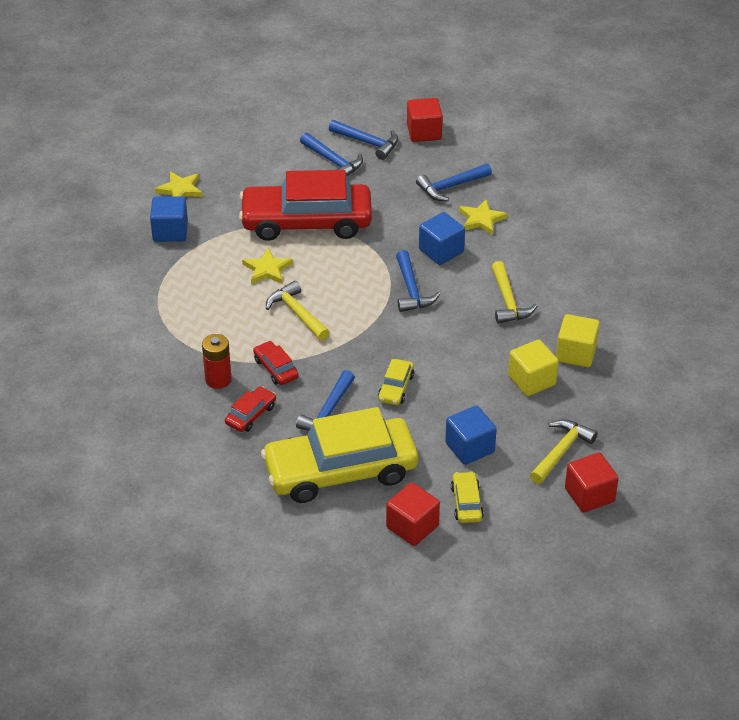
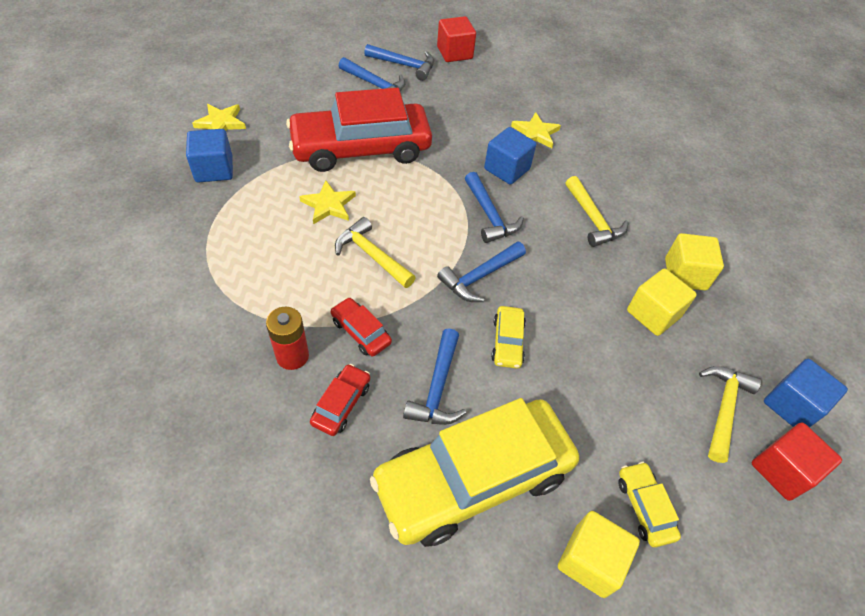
camera: 15 degrees left, 10 degrees up
(412, 526) = (590, 560): red cube -> yellow cube
(450, 187) = (495, 103): blue hammer -> blue hammer (479, 277)
(469, 447) = (619, 417): blue cube -> blue cube (792, 405)

